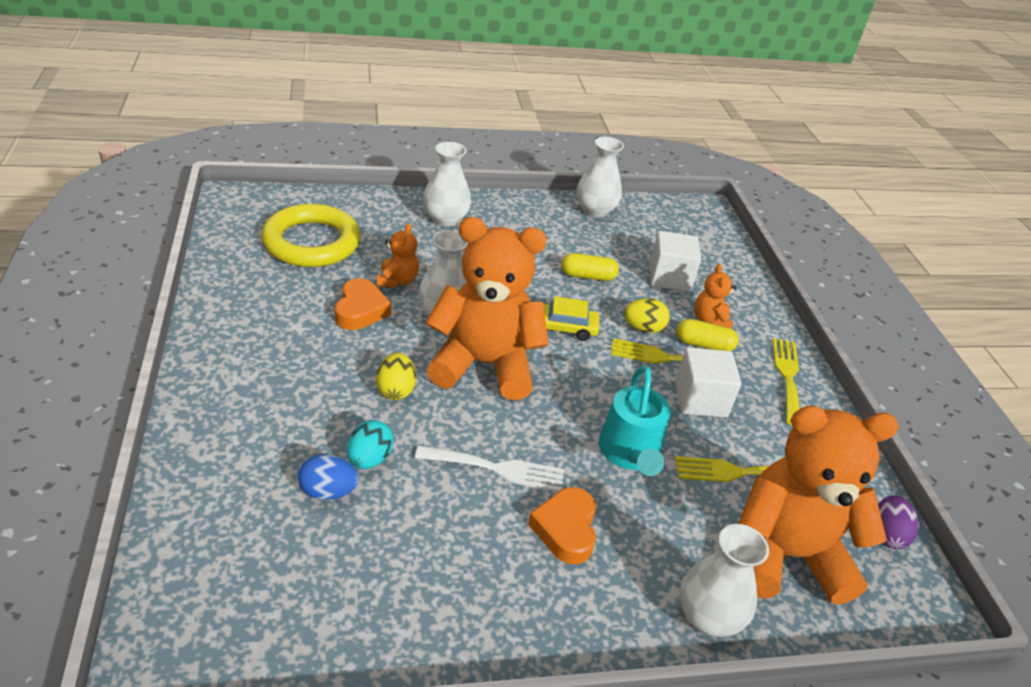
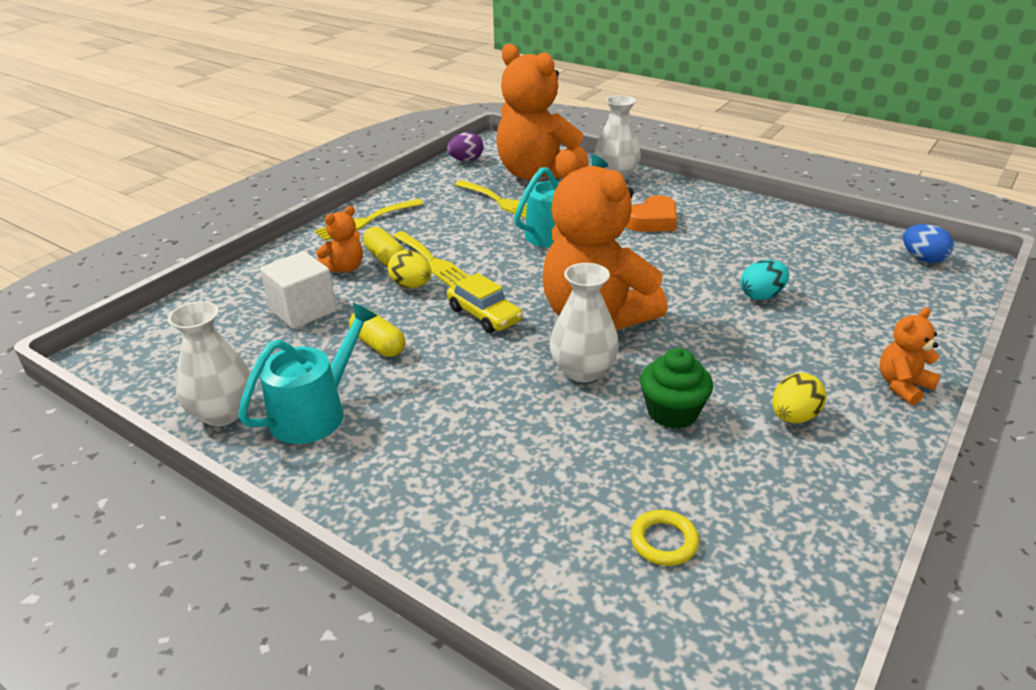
camera: 130 degrees left, 5 degrees down
(311, 242) = (664, 541): yellow ring -> yellow ring, size x0.41
(328, 491) = (809, 290): blue egg -> blue egg (922, 259)
(360, 310) = (672, 412): orange heart -> green cupcake
(396, 390) = (699, 328): yellow egg -> yellow egg (793, 417)
(397, 280) = (595, 429): orange teddy bear -> orange teddy bear (902, 386)
(445, 219) = (430, 492): white vase -> none
(497, 469) = (665, 257): white fork -> none
(554, 228) = (316, 412): none -> turquoise watering can
(700, 399) = (455, 234): white cube -> none

